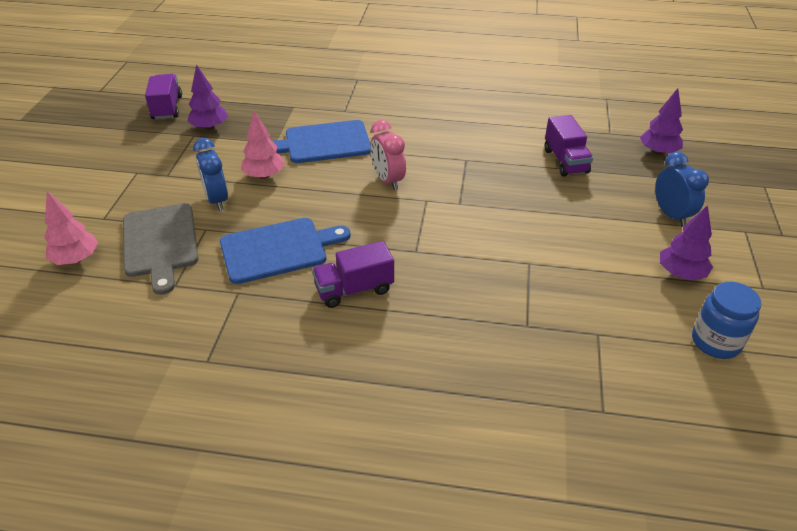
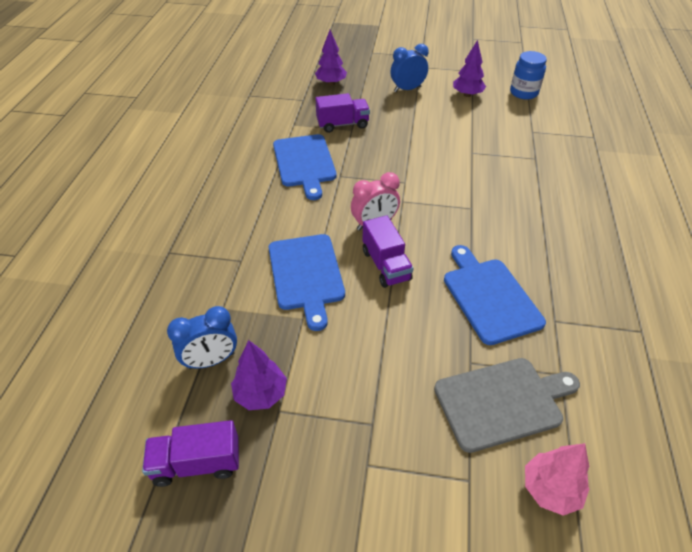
camera: 90 degrees left, 5 degrees up
(217, 200) = (418, 360): blue clock -> blue clock (211, 360)
(264, 175) = (369, 321): pink tree -> none
(354, 289) = (527, 243): purple truck -> purple truck (386, 265)
(485, 137) = (304, 163): none -> blue cutting board

